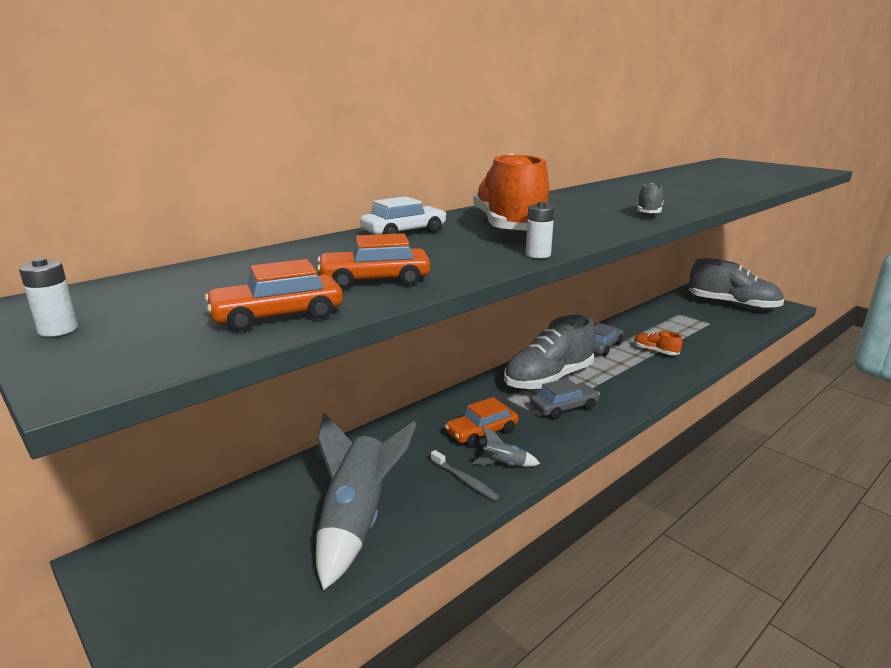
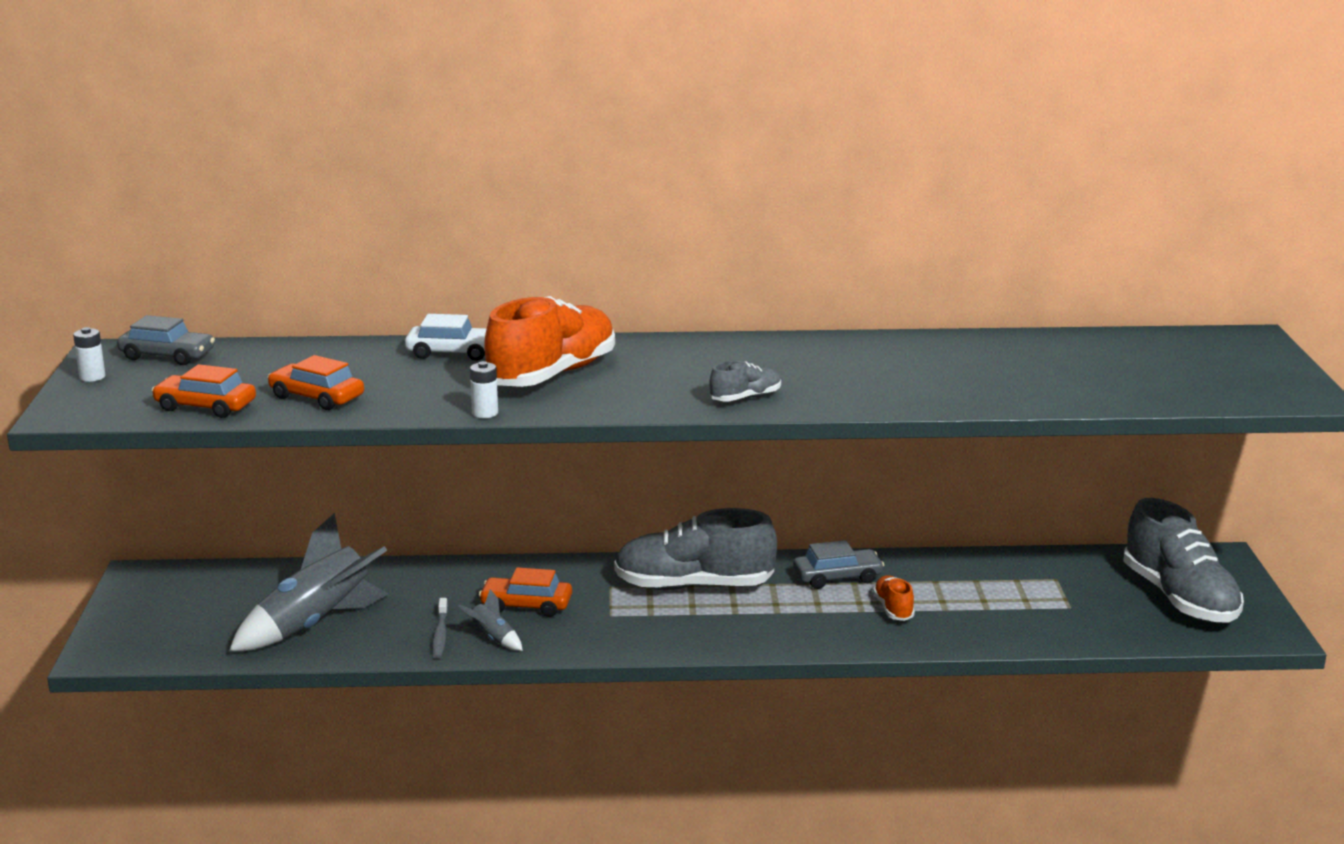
camera: 40 degrees right, 0 degrees up
(564, 407) = (649, 619): grey car -> grey car (167, 356)

